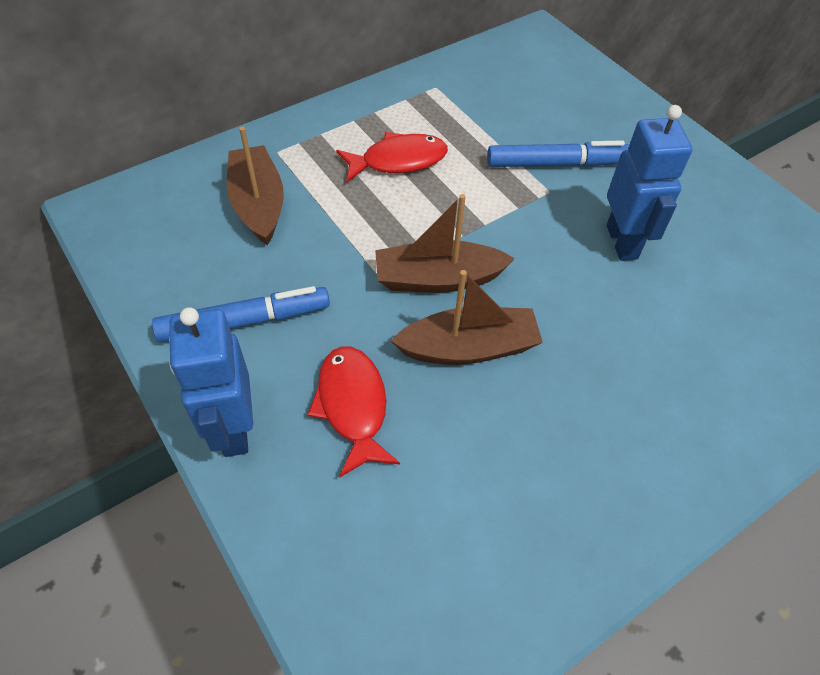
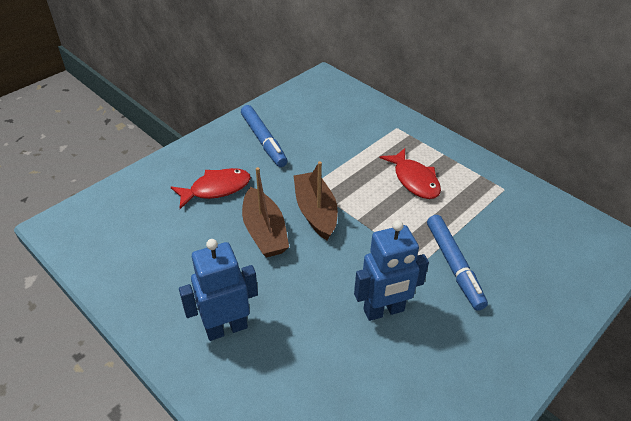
camera: 80 degrees right, 10 degrees down
(233, 429) = (197, 150): blue robot -> blue robot (226, 328)
(258, 204) = (349, 129): brown boat -> none

